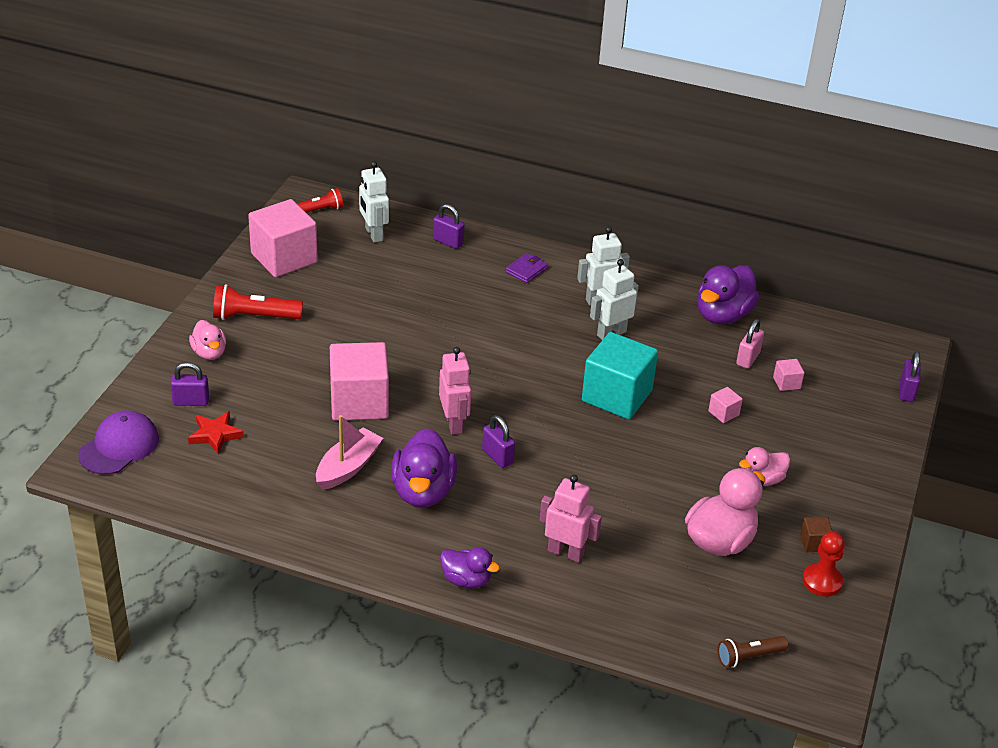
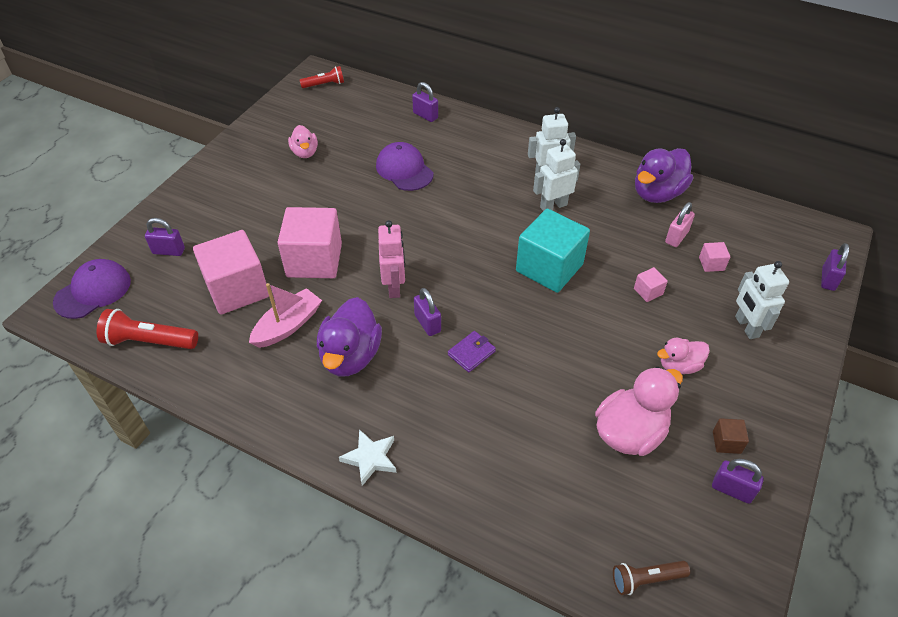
camera: 10 degrees right, 10 degrees up
(209, 353) = (198, 206): pink duck -> pink duck (305, 152)
(215, 435) = (179, 285): red star -> none
(254, 317) = (246, 175): red flashlight -> red flashlight (149, 341)
(284, 258) = (285, 124): pink cube -> pink cube (237, 289)
(373, 234) = (364, 106): white robot -> white robot (746, 327)
(437, 303) = (404, 170): none -> purple cap
(466, 580) = (370, 458): purple duck -> white star
(526, 270) = (487, 143): purple wallet -> purple wallet (471, 353)
(565, 552) = (473, 434): pink robot -> none
(822, 581) = (732, 490): red pawn -> purple padlock

